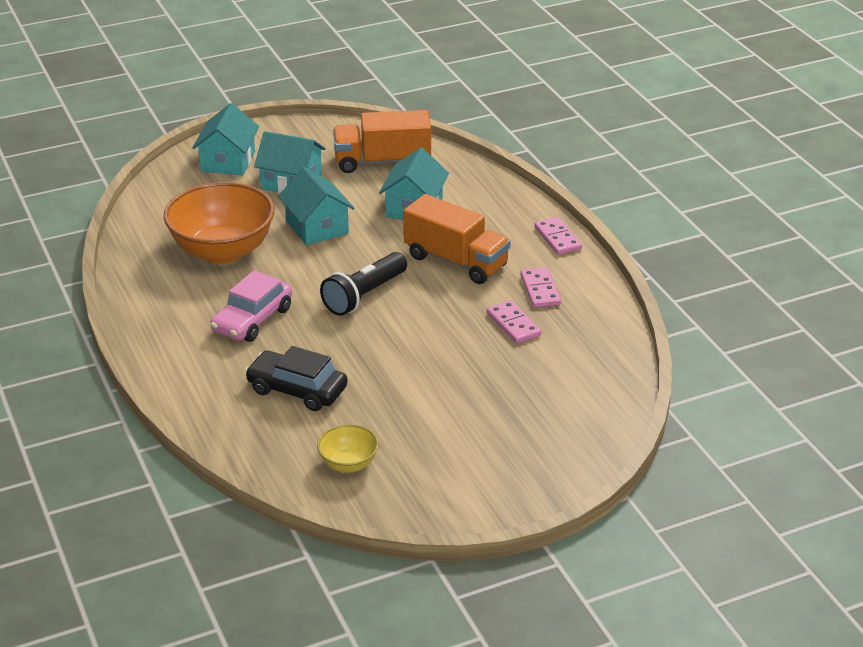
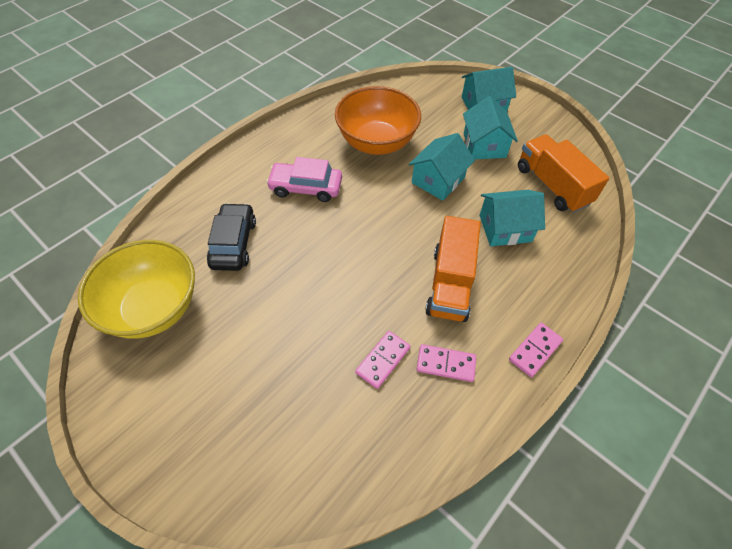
camera: 65 degrees right, 20 degrees up
(348, 464) = (154, 308): yellow bowl -> yellow bowl, size x2.11
(364, 296) = (368, 240): black flashlight -> none
(540, 290) = (446, 364): pink domino -> pink domino turned 45 degrees clockwise

